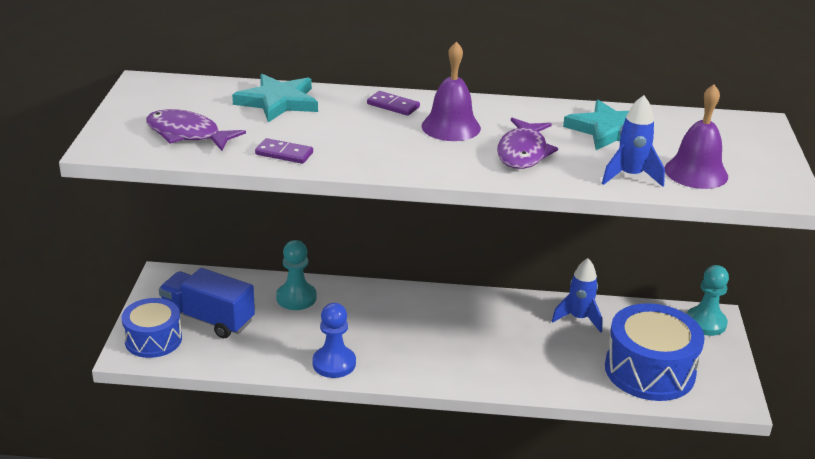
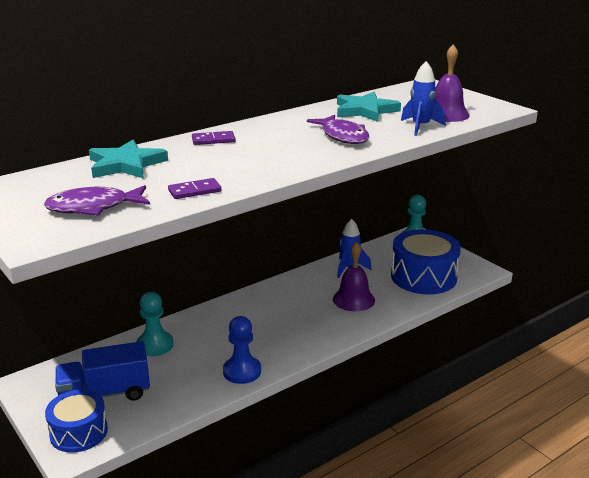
camera: 40 degrees left, 5 degrees down
(451, 127) = (274, 138): purple bell -> purple bell (353, 299)

